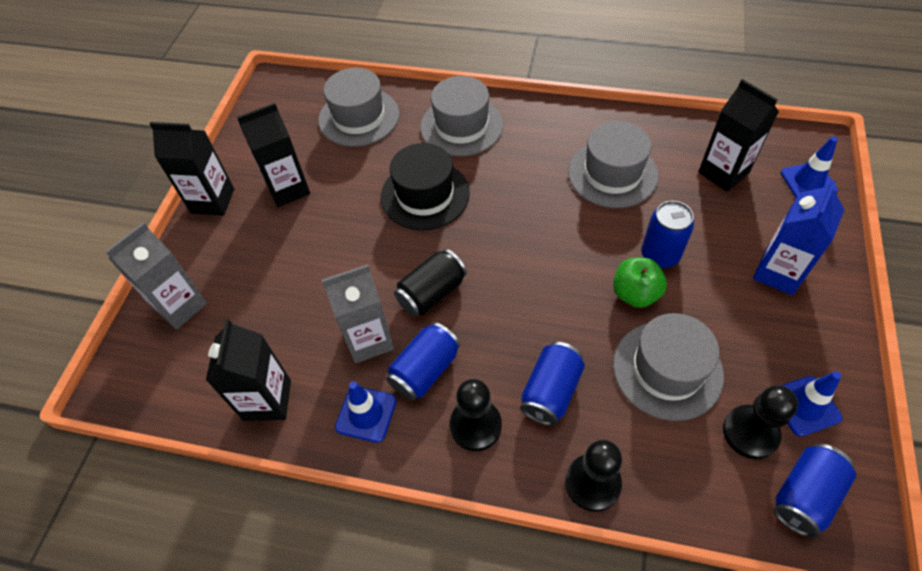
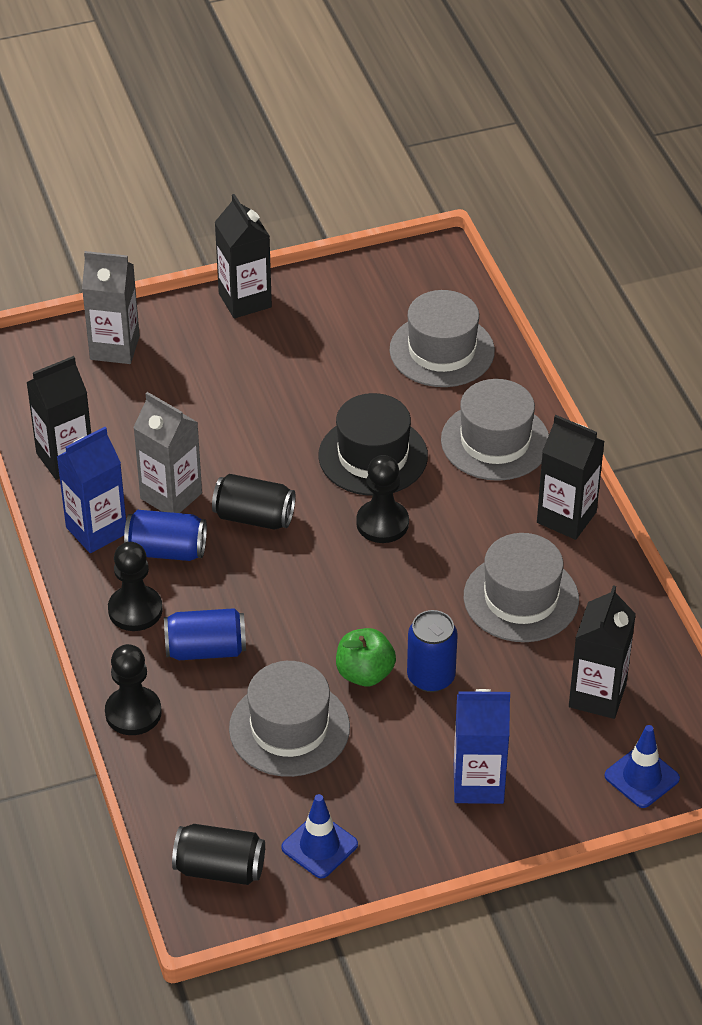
camera: 55 degrees right, 10 degrees down
(288, 189) = (301, 347): black carton -> black carton (566, 517)
(366, 414) = (96, 530): blue traffic cone -> blue carton
(750, 432) = (260, 811): black pawn -> black pawn (382, 523)
(804, 495) = (220, 868): blue can -> black can

